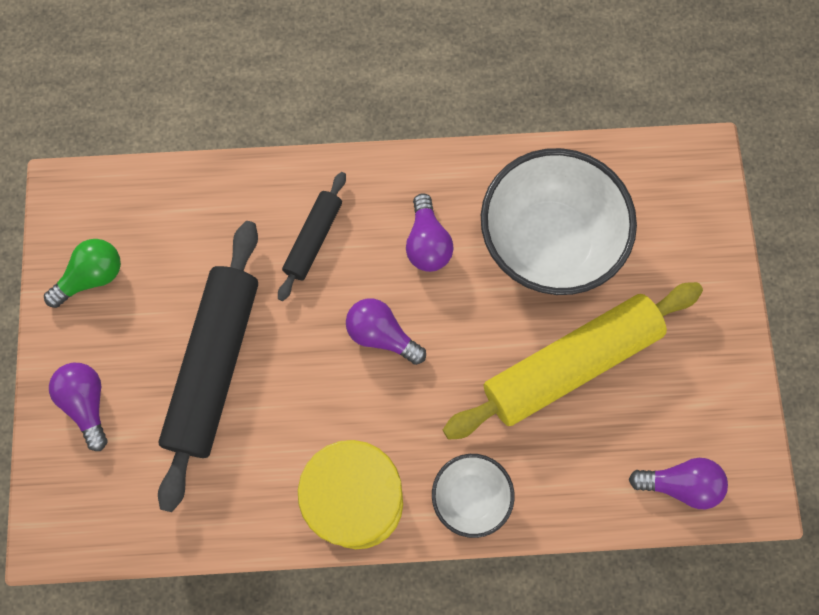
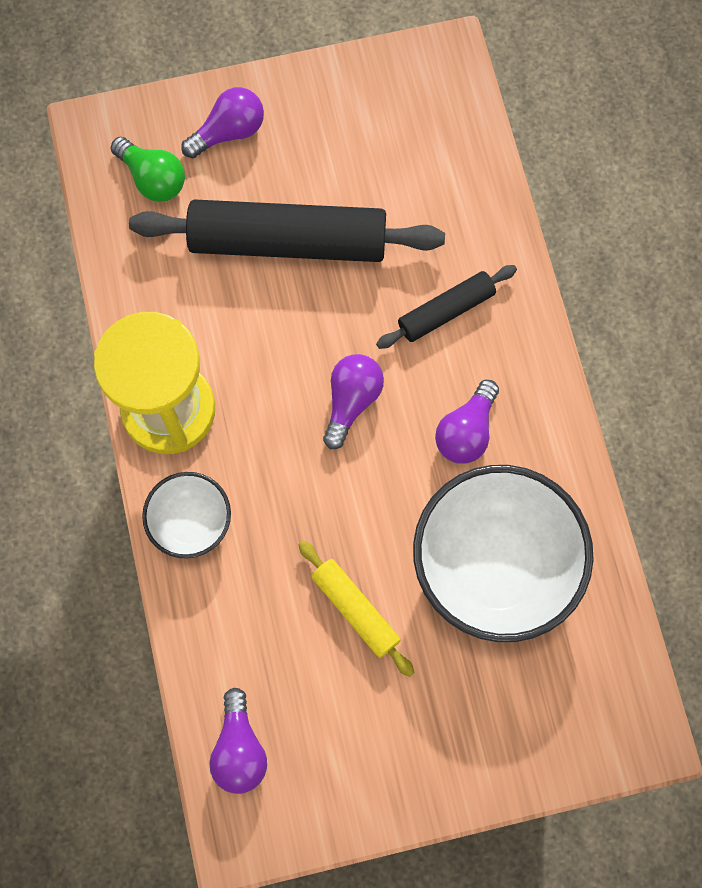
camera: 80 degrees right, 0 degrees up
(92, 277) = (360, 105): green light bulb -> green light bulb (153, 178)
(313, 239) = (446, 311): black rolling pin -> black rolling pin turned 45 degrees counterclockwise
(427, 243) = (466, 431): purple light bulb -> purple light bulb turned 45 degrees counterclockwise
(571, 364) = (355, 610): yellow rolling pin -> yellow rolling pin, size x0.51

